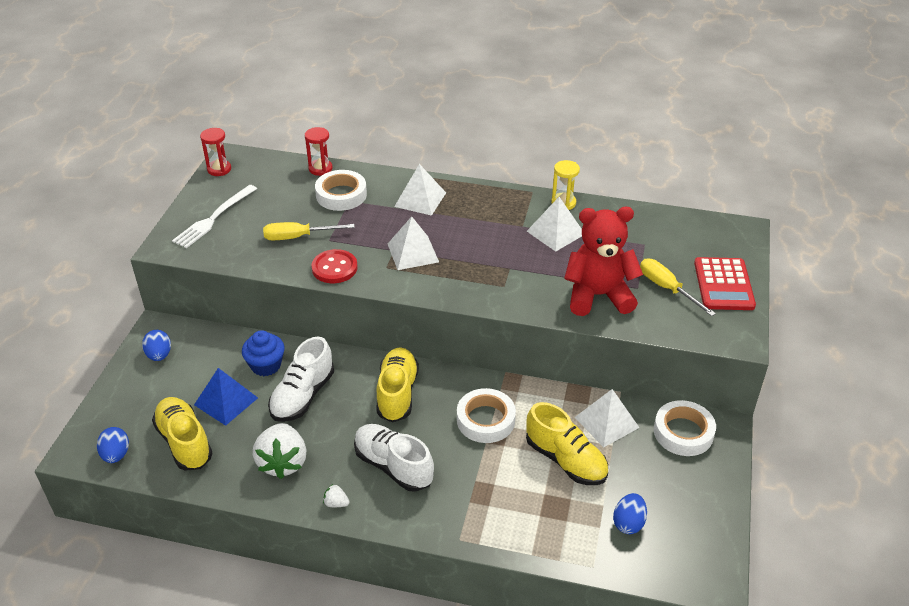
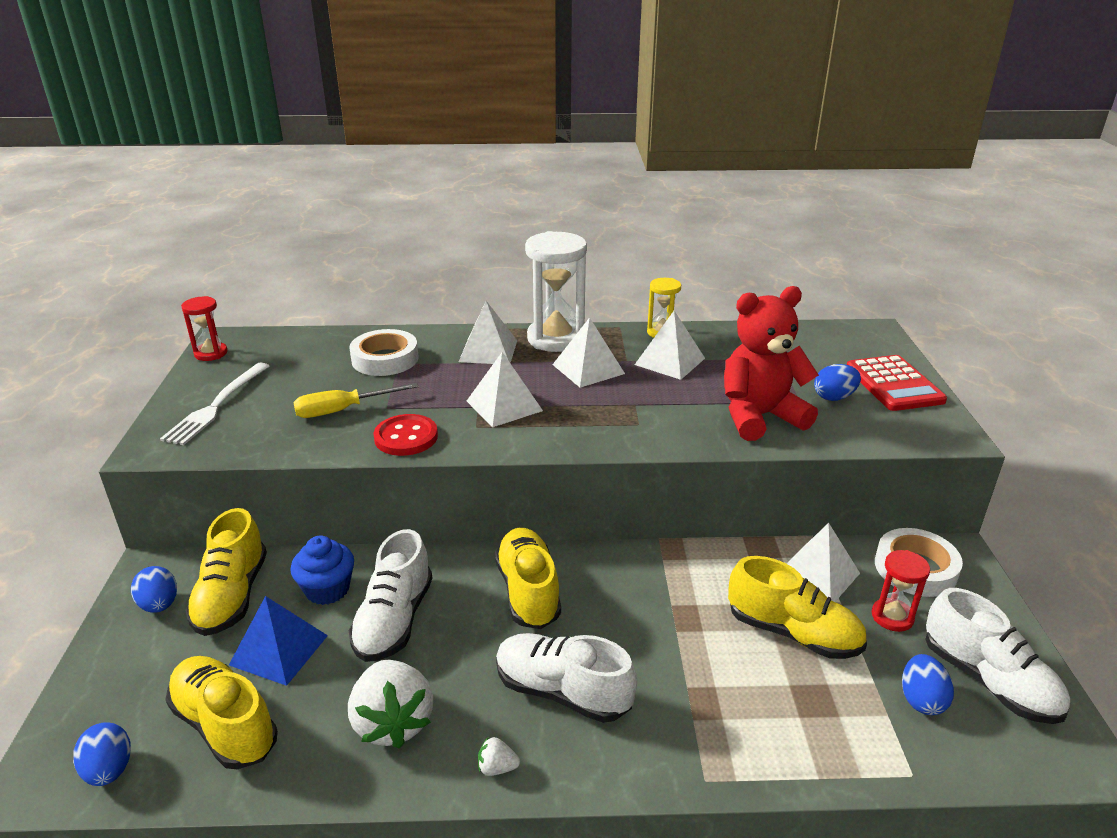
camera: 15 degrees left, 10 degrees down
(205, 358) = (232, 596): none -> yellow shoe
(320, 169) = (348, 337): red hourglass -> red hourglass (892, 617)
(476, 196) = (556, 339): none -> white hourglass
(485, 420) = (662, 602): white tape -> none
(489, 229) = (588, 369): none -> white pyramid
(667, 288) = (834, 397): yellow screwdriver -> blue egg
(684, 521) = (988, 681): none -> white shoe

